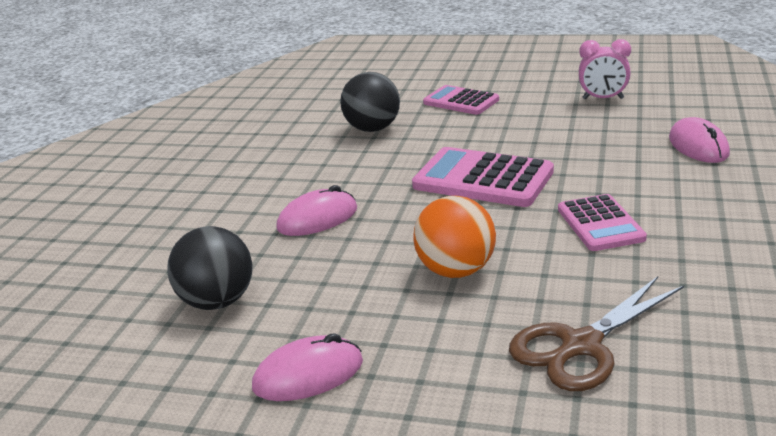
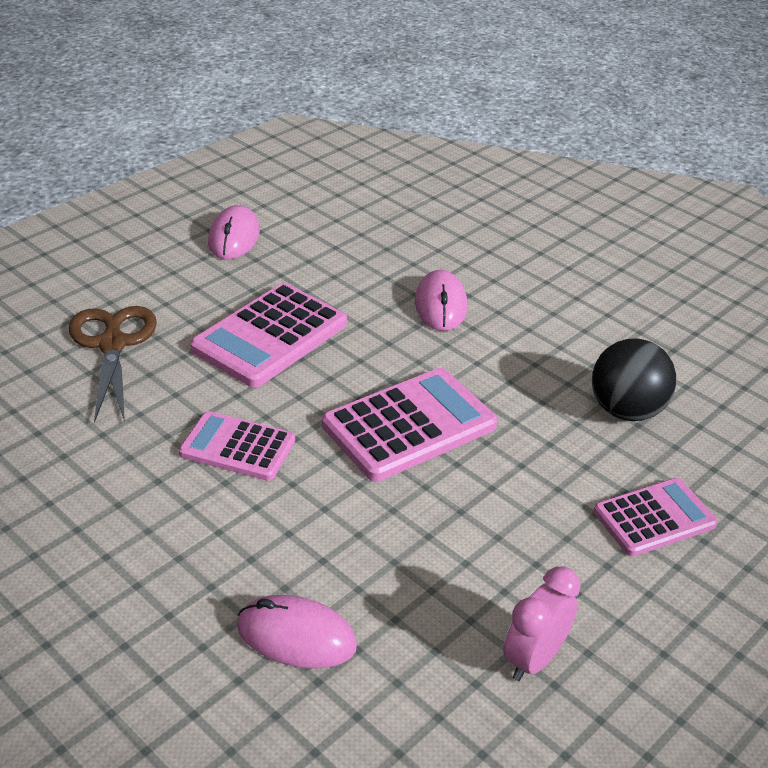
camera: 115 degrees right, 10 degrees up
(217, 302) = (363, 229): black ball -> none
(456, 271) = (270, 336): orange ball -> pink calculator

